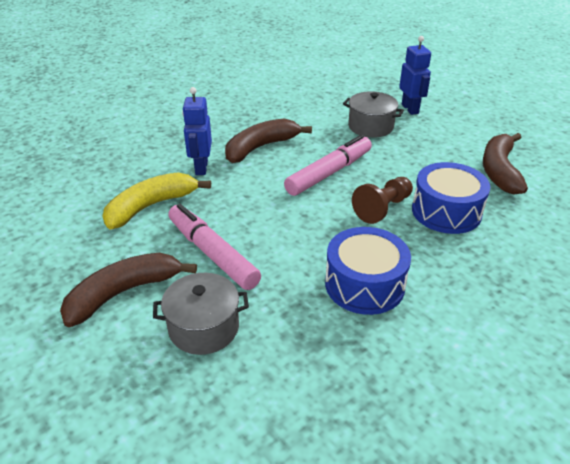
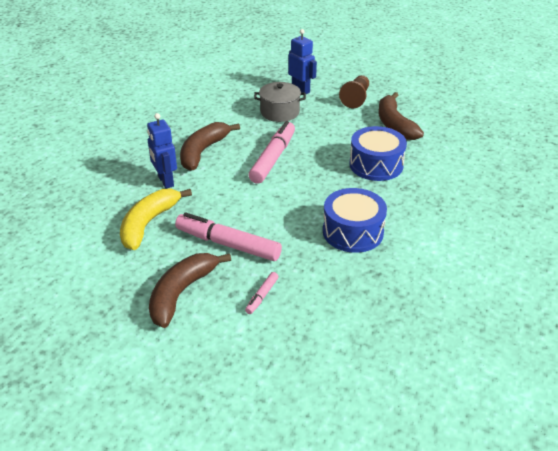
camera: 25 degrees left, 0 degrees up
(204, 328) = (262, 296): grey pot -> pink marker
(382, 208) = (330, 175): brown pawn -> brown pawn (356, 98)

